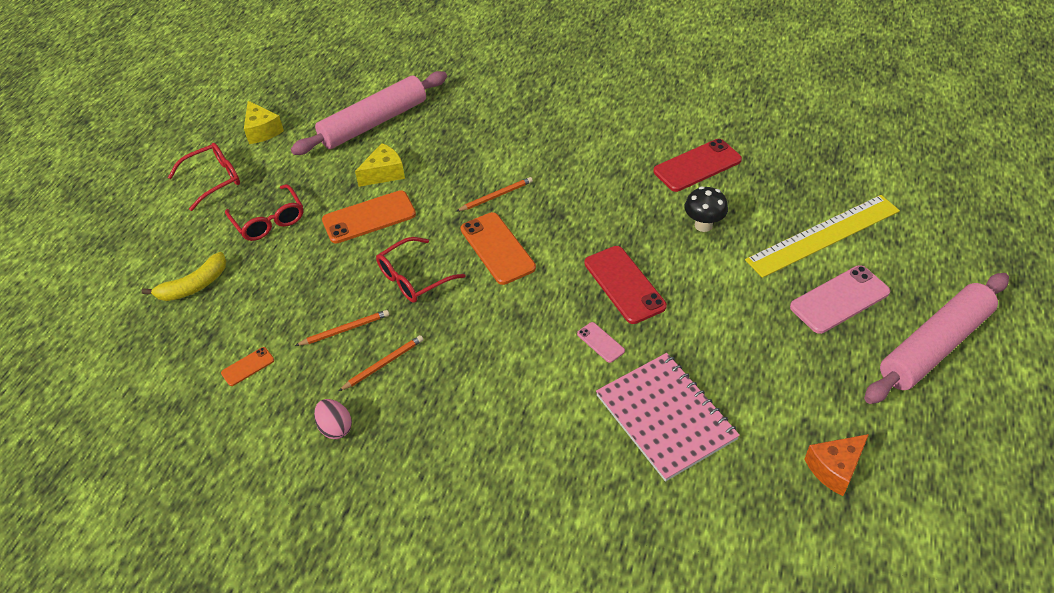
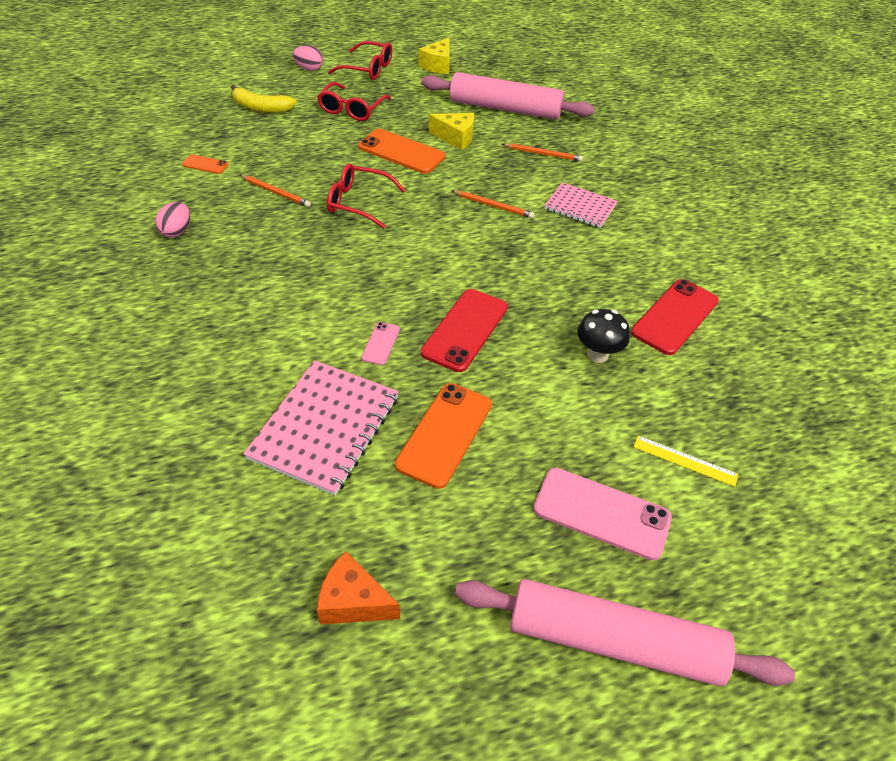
camera: 50 degrees right, 0 degrees up
(165, 221) = (309, 69): none -> pink egg
(383, 364) = (256, 227): orange pencil -> orange pencil (543, 154)
(497, 248) = (434, 233): orange phone -> orange phone (445, 434)
(542, 148) = (580, 207): none -> pink notebook
(697, 166) = (675, 317): red phone -> red phone turned 75 degrees counterclockwise
(823, 235) = (685, 460): yellow ruler -> yellow ruler, size x0.45

